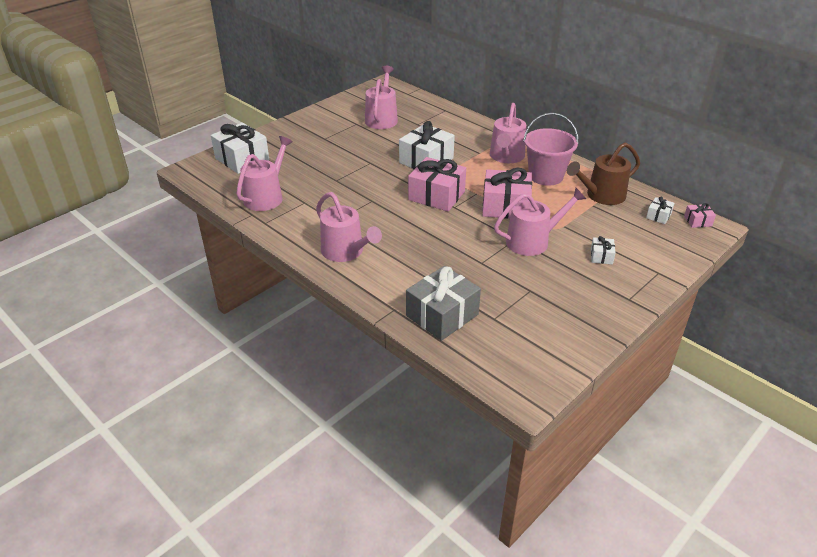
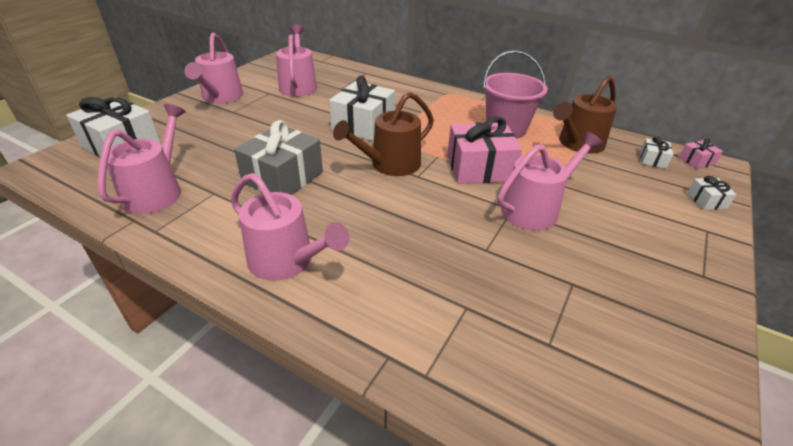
camera: 15 degrees left, 0 degrees up
(436, 196) = (390, 164): pink gift -> brown watering can
(442, 315) = (469, 353): grey gift -> grey gift (283, 177)
(506, 156) = (452, 113): pink watering can -> pink watering can (221, 97)
(601, 256) = (628, 218): white gift -> white gift (706, 201)

